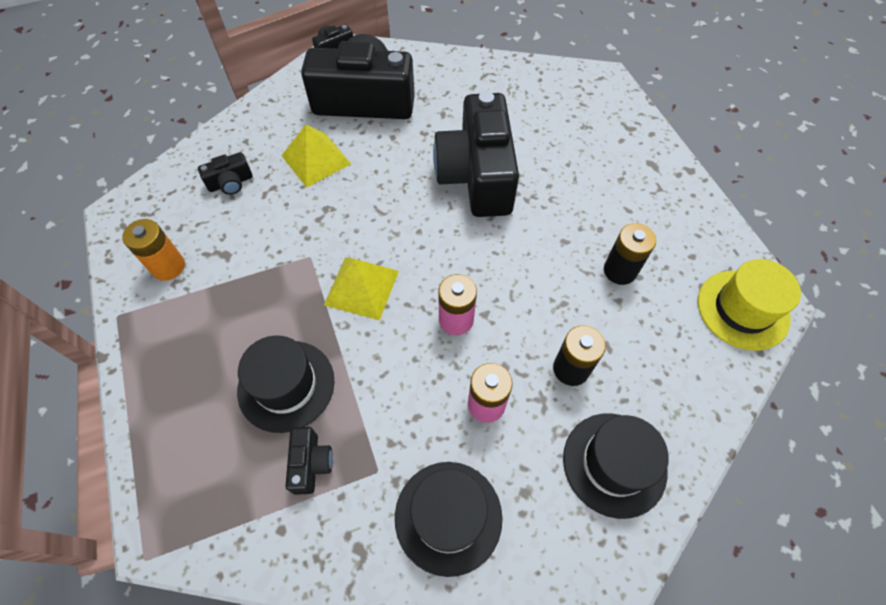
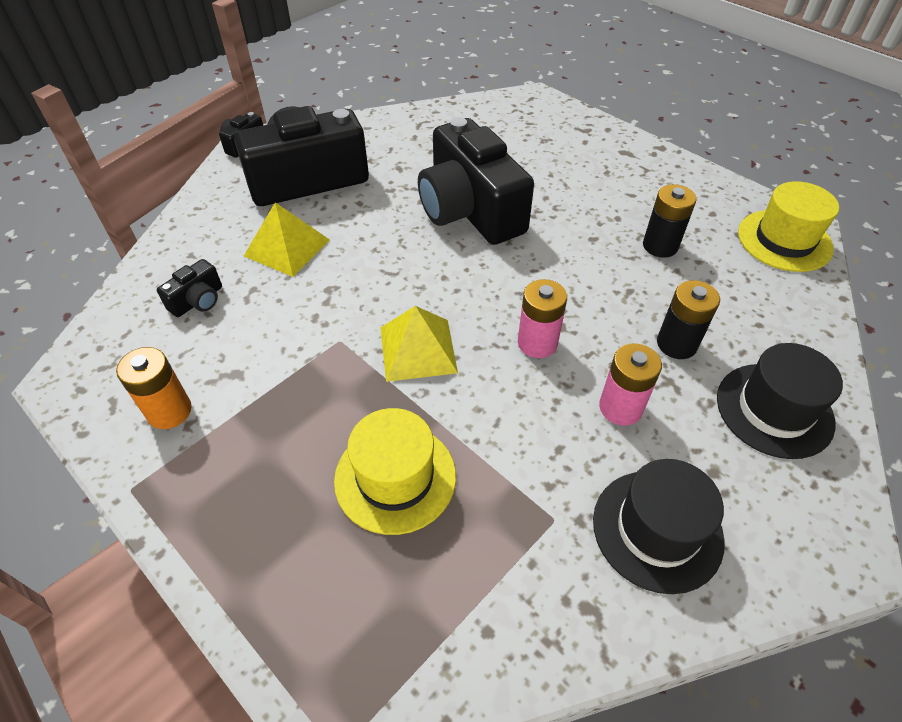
camera: 25 degrees left, 10 degrees down
(286, 385) = (395, 477): black hat -> yellow hat
(311, 463) = (476, 545): black camera -> none

